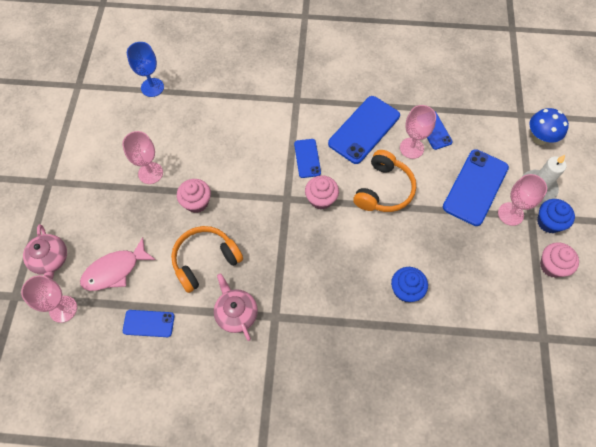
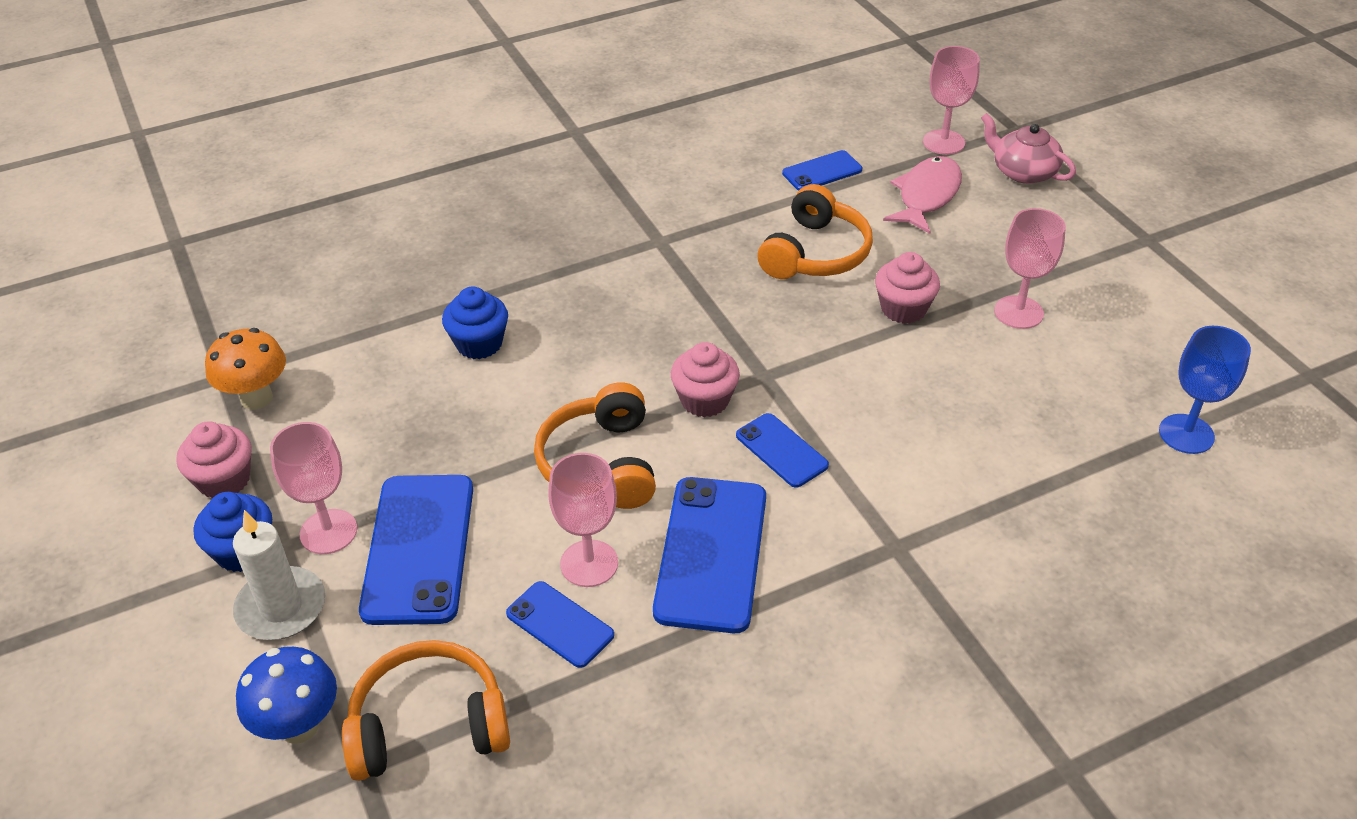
camera: 150 degrees right, 20 degrees down
(236, 313) = (717, 223): pink teapot -> none
(494, 118) = (429, 724): none -> orange headphones
(528, 312) = (256, 398): none -> orange mushroom

